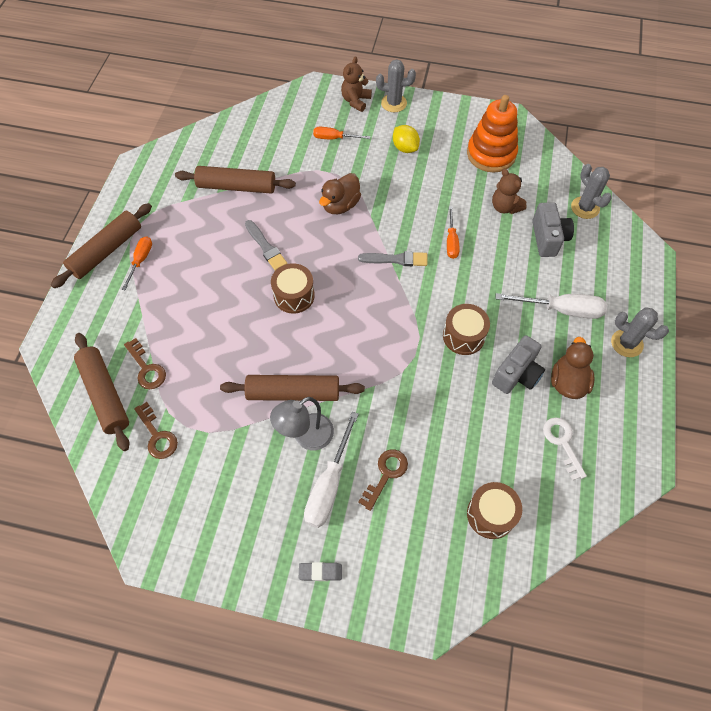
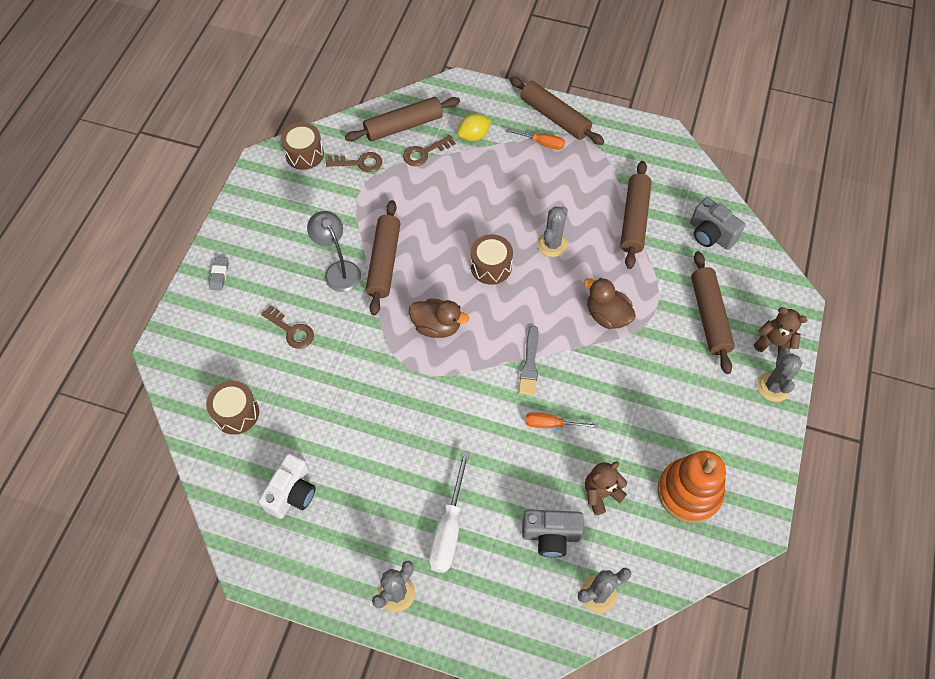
camera: 95 degrees right, 0 degrees up
(157, 435) = (359, 163): brown key -> brown key turned 150 degrees counterclockwise
(266, 247) = (552, 244): grey brush -> grey cactus
(329, 485) = (291, 285): white screwdriver -> none
(334, 138) = (709, 316): orange screwdriver -> brown rolling pin
(405, 148) = (696, 391): yellow lemon -> yellow lemon (474, 136)
(463, 336) = (426, 418): brown drum -> brown drum (304, 154)
(517, 374) = (374, 464): grey camera -> grey camera (710, 234)
(562, 443) = (292, 493): white key -> white camera
(567, 382) = (358, 514): brown duck -> brown duck (437, 326)

